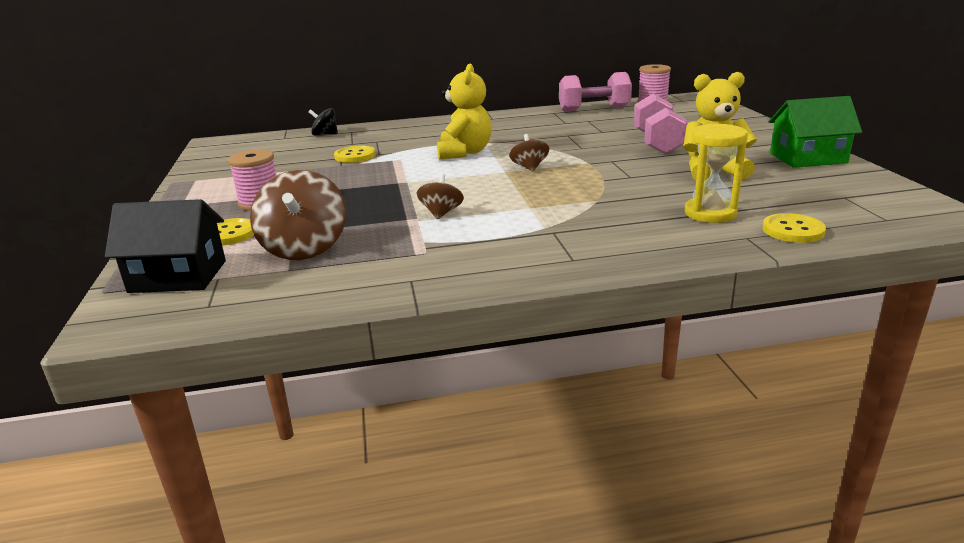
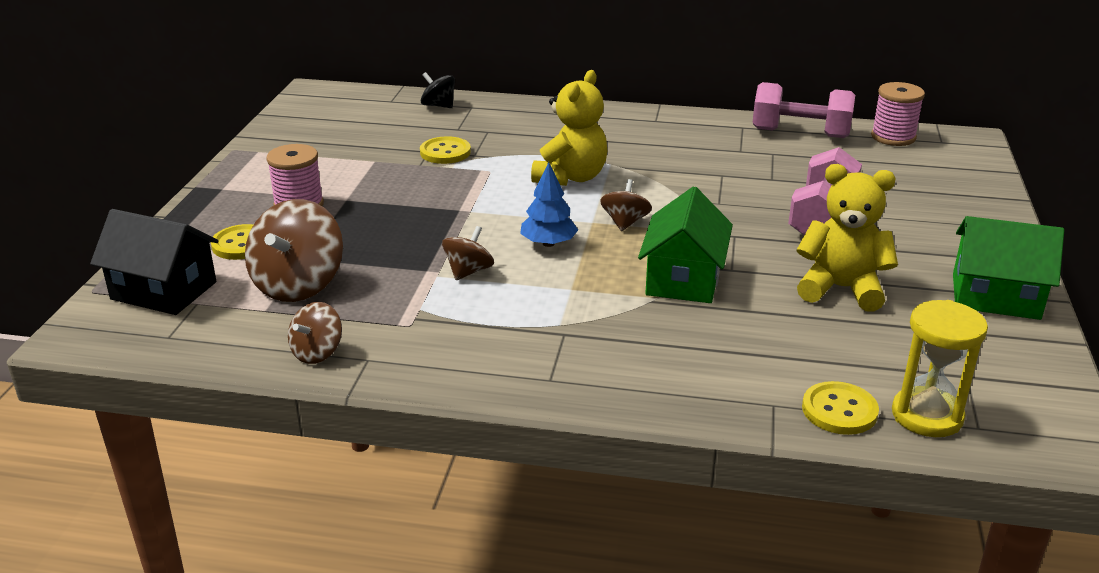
camera: 20 degrees right, 5 degrees up
(362, 285) = (317, 352): none -> brown spinning top
(486, 187) = (548, 243): none -> blue tree
(604, 187) = (683, 279): none -> green house
(710, 213) = (768, 356): yellow hourglass -> yellow hourglass (927, 416)

